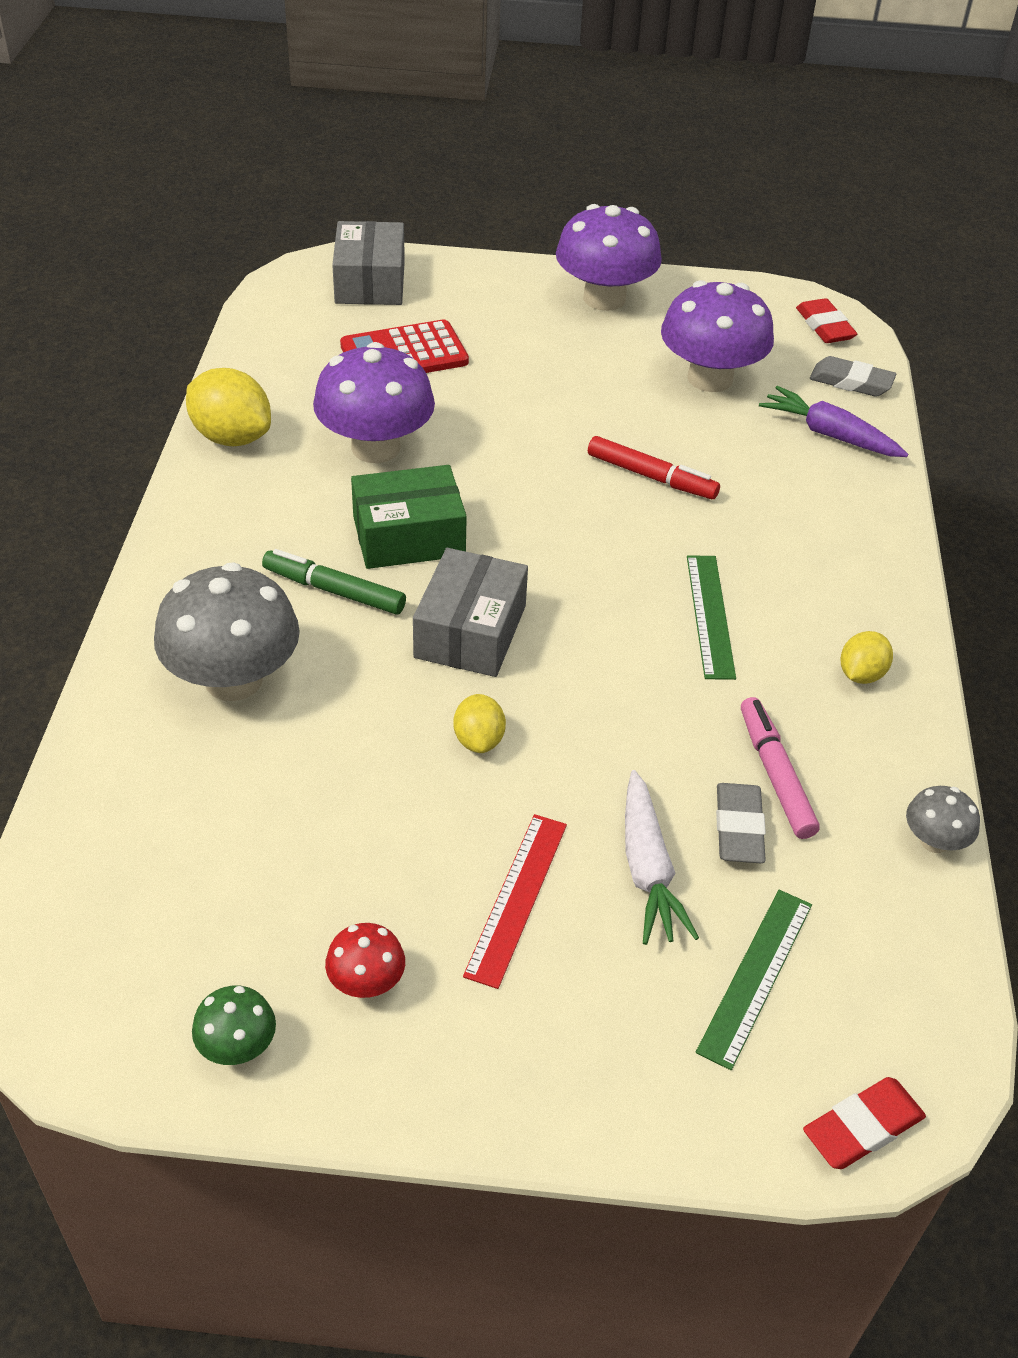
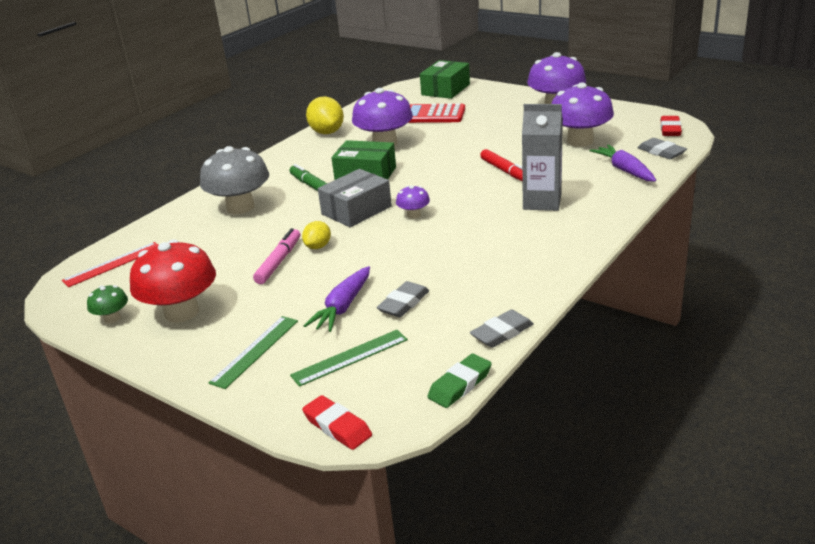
camera: 35 degrees right, 15 degrees down
(366, 982) = (182, 312): red mushroom -> red mushroom, size x2.11
(370, 282) = (445, 89): grey box -> green box
(516, 898) = (273, 302): red ruler -> red ruler (113, 264)
(582, 617) = (414, 215): none -> purple mushroom
(648, 869) = (343, 307): white carrot -> purple carrot
(709, 615) = (478, 225): green ruler -> green ruler (255, 351)
(764, 536) = (542, 202): none -> grey carton
(775, 774) = (445, 289): pink marker -> pink marker (279, 261)
(861, 674) = (535, 262): yellow lemon -> none
(862, 1127) = (337, 426): red eraser -> red eraser turned 45 degrees clockwise
(934, 841) = (502, 333): grey mushroom -> grey eraser
(963, 969) = (460, 385): none -> green eraser

